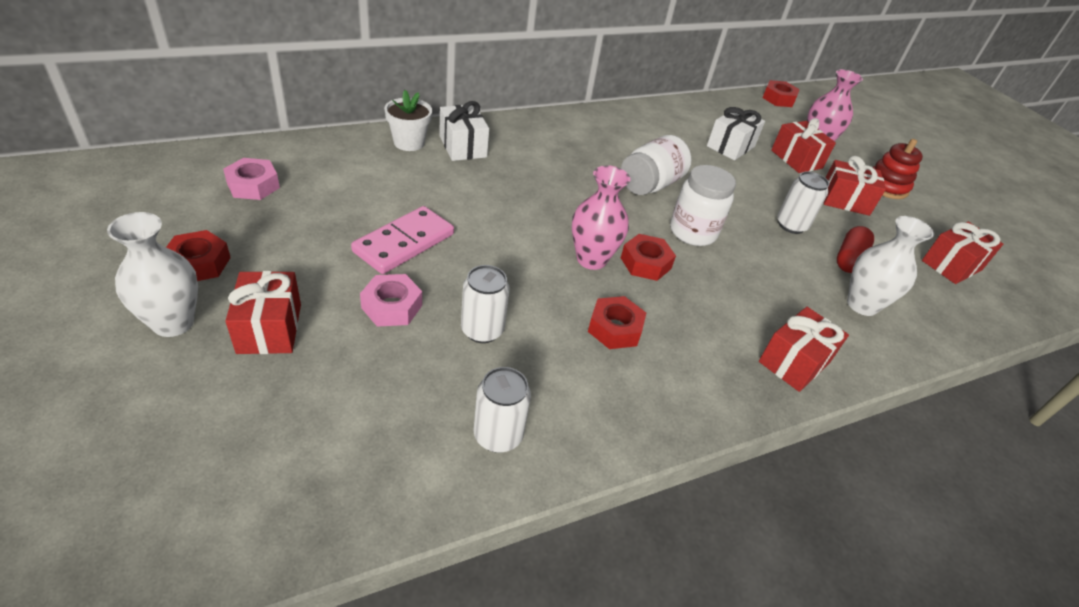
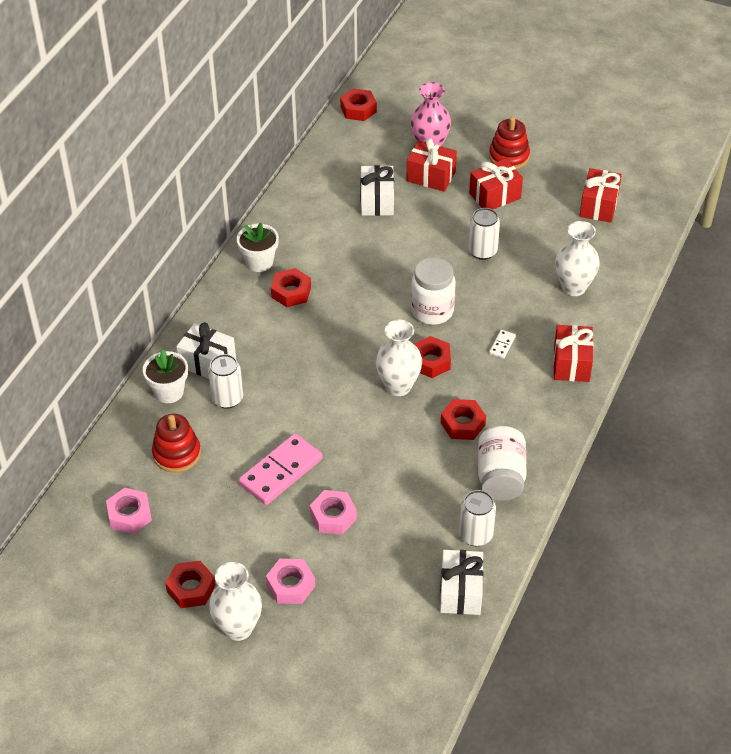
camera: 35 degrees left, 5 degrees up
(269, 328) = (291, 585): red gift -> pink nut
(351, 177) = (176, 454): none -> red stacking toy
(403, 479) = (460, 592): none -> white gift
(404, 243) = (280, 471): pink domino -> pink domino turned 45 degrees clockwise
(482, 330) = (397, 487): white can -> white can (227, 398)
(587, 151) = (291, 292): none -> red nut
(588, 123) = (259, 262): none -> white flower pot
(591, 259) = (398, 386): pink vase -> white vase
(650, 185) = (365, 289): white jar -> white jar (500, 477)
(732, 298) = (502, 345): none -> white domino
(849, 259) = (539, 253): red capsule -> none

